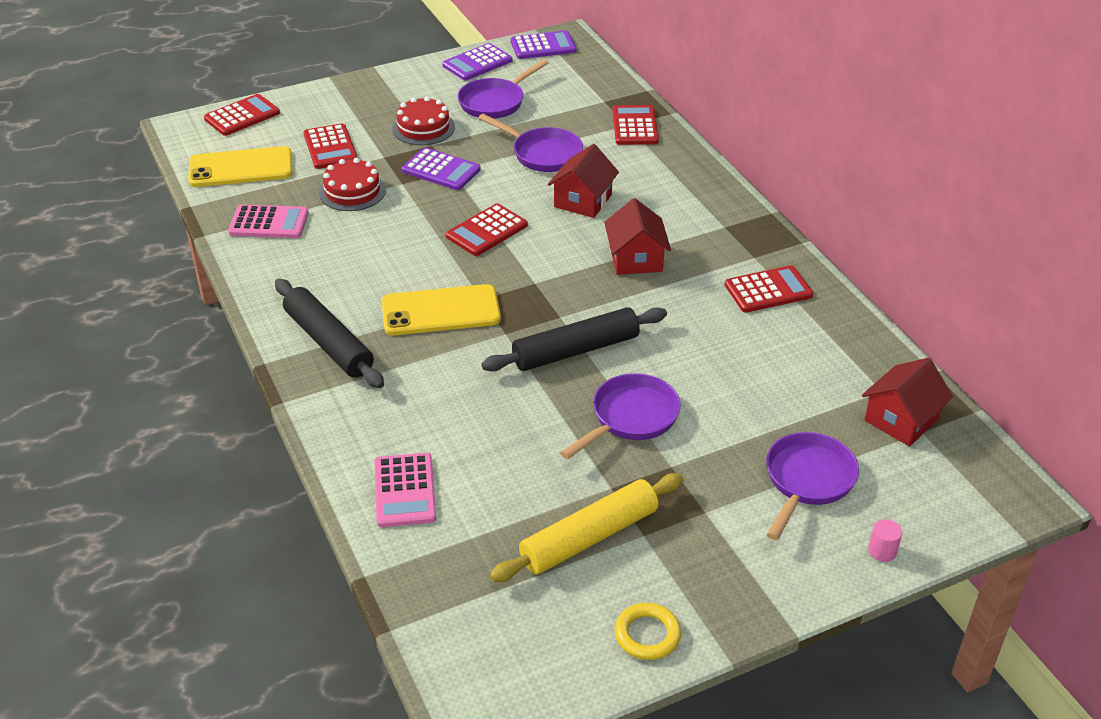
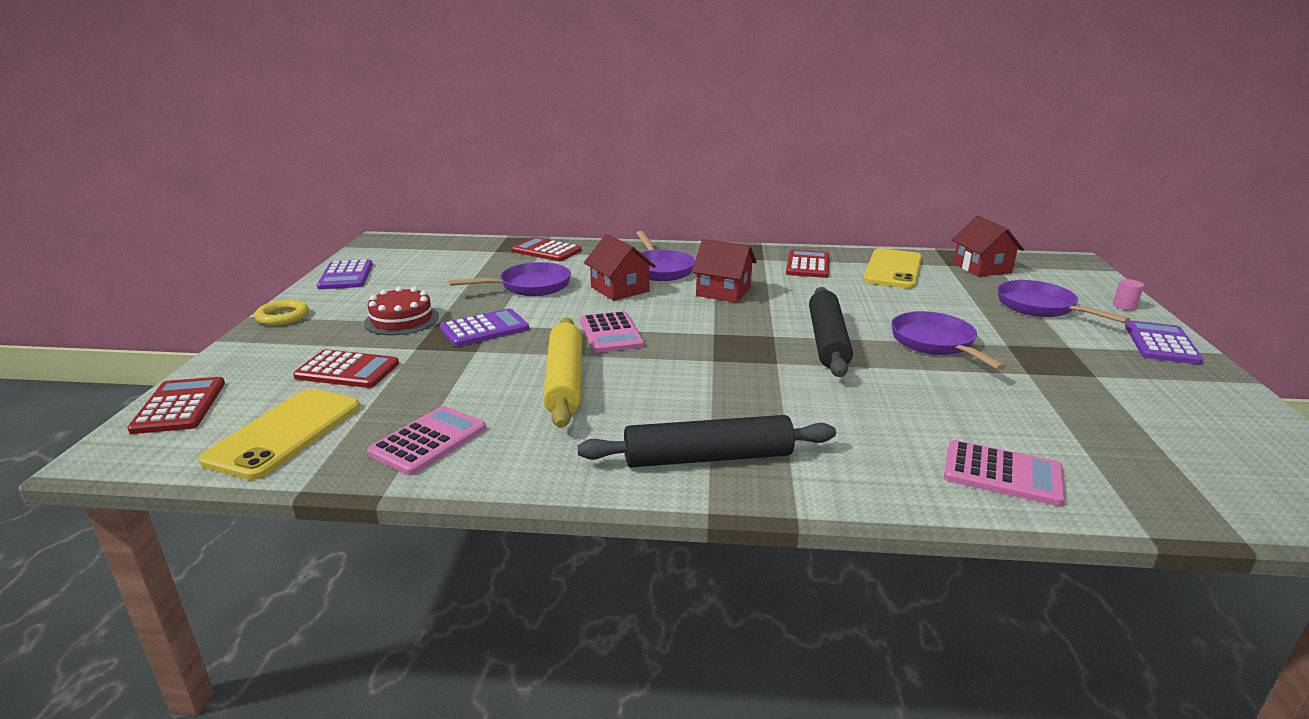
camera: 60 degrees left, 15 degrees down
(352, 191) = (448, 378): red cake -> none
(440, 311) = (712, 383): yellow phone -> yellow phone (893, 269)
(487, 231) = (611, 333): red calculator -> pink calculator
(495, 102) = (420, 284): purple pan -> purple pan (660, 269)
(543, 46) = (375, 250): purple calculator -> purple calculator (1161, 343)
(589, 537) = (1096, 398): yellow rolling pin -> yellow rolling pin (565, 381)
(647, 635) = (1231, 406): yellow ring -> yellow ring (283, 317)

